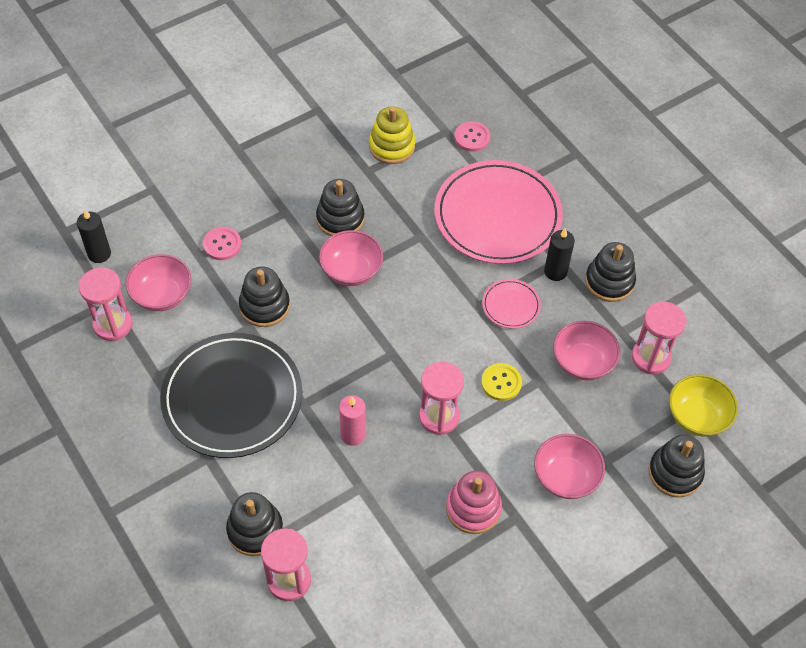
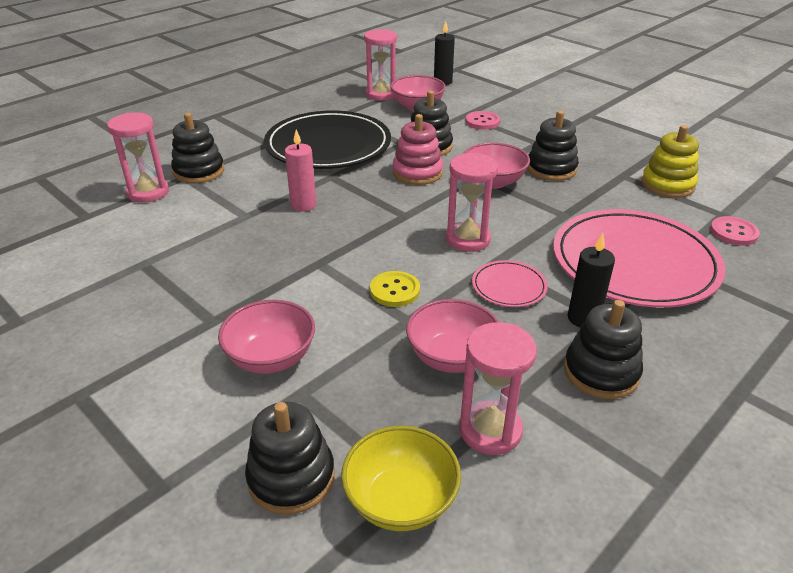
camera: 80 degrees right, 20 degrees down
(439, 417) = (336, 252): pink hourglass -> pink hourglass (468, 239)
(473, 508) = (223, 288): pink stacking toy -> pink stacking toy (417, 173)

